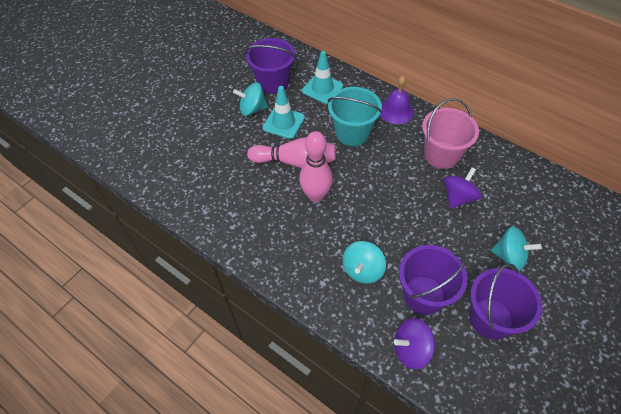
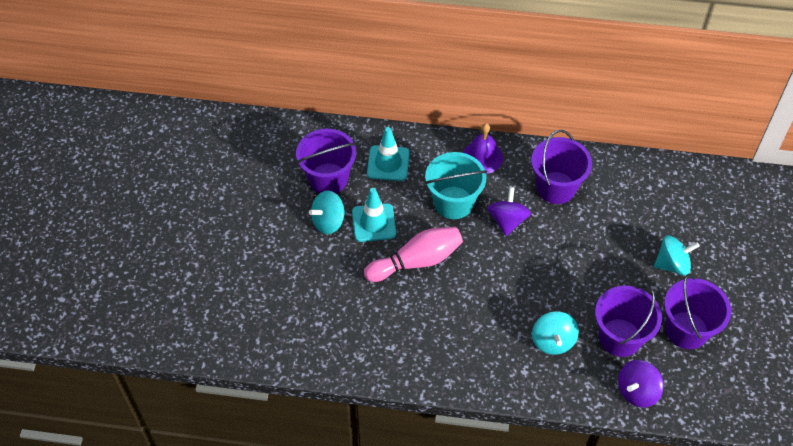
camera: 30 degrees left, 0 degrees up
(316, 195) = (461, 288): pink bowling pin -> none
(441, 155) = (556, 187): pink bucket -> purple bucket
(458, 197) = (596, 226): purple spinning top -> purple spinning top (507, 221)

